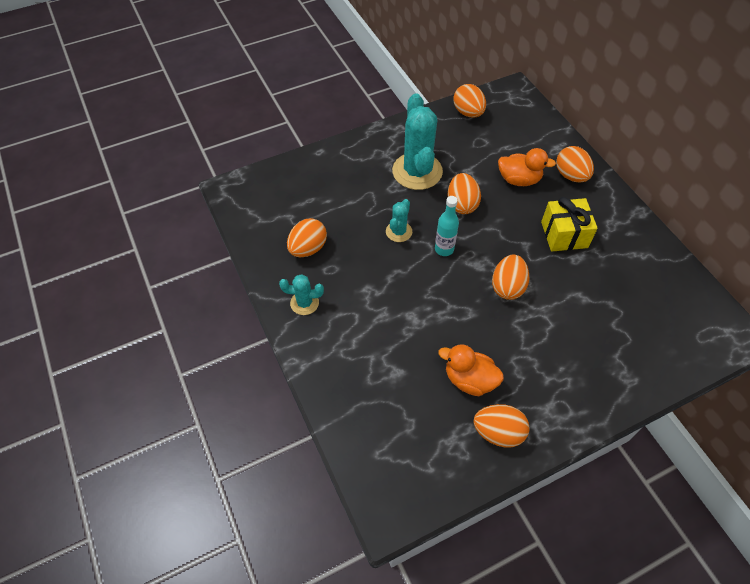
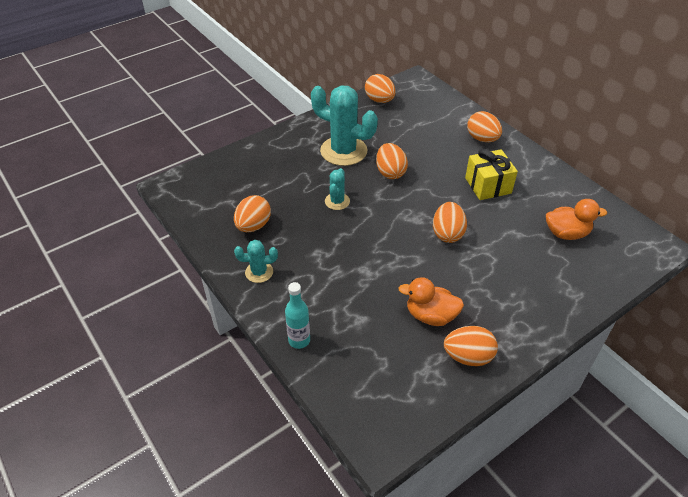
camera: 10 degrees left, 10 degrees down
(417, 171) = (343, 151): turquoise cactus -> turquoise cactus turned 45 degrees counterclockwise
(444, 249) = (382, 210): turquoise bottle -> turquoise bottle (299, 340)
(519, 180) = (437, 147): orange duck -> orange duck (566, 233)

